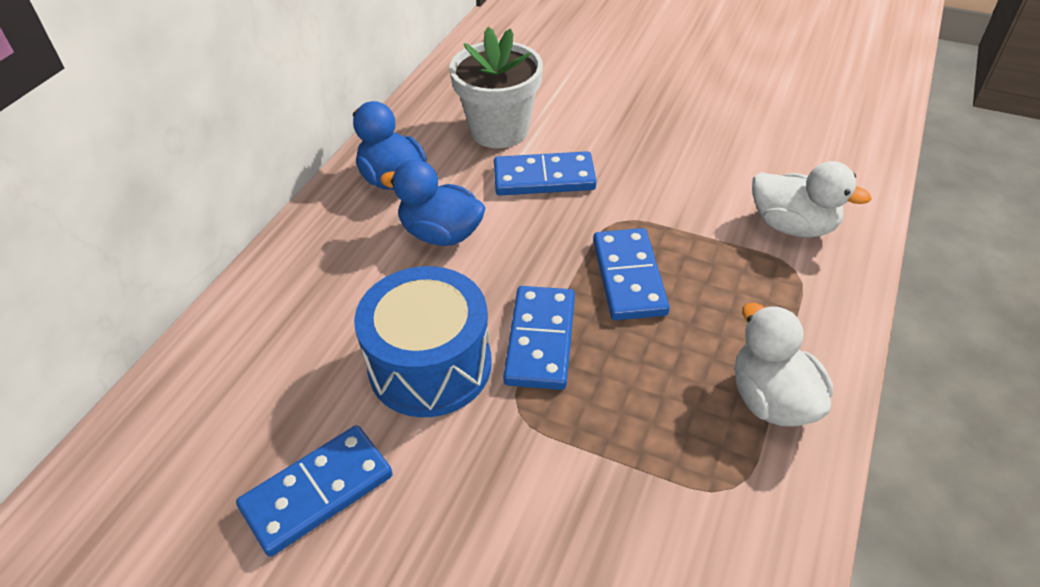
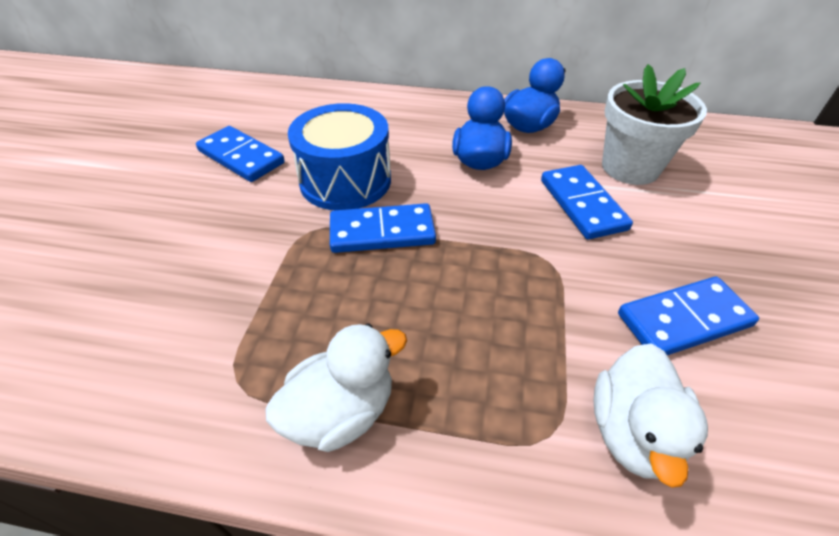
camera: 75 degrees right, 0 degrees up
(629, 277) = (475, 279): blue domino -> blue domino (684, 320)

